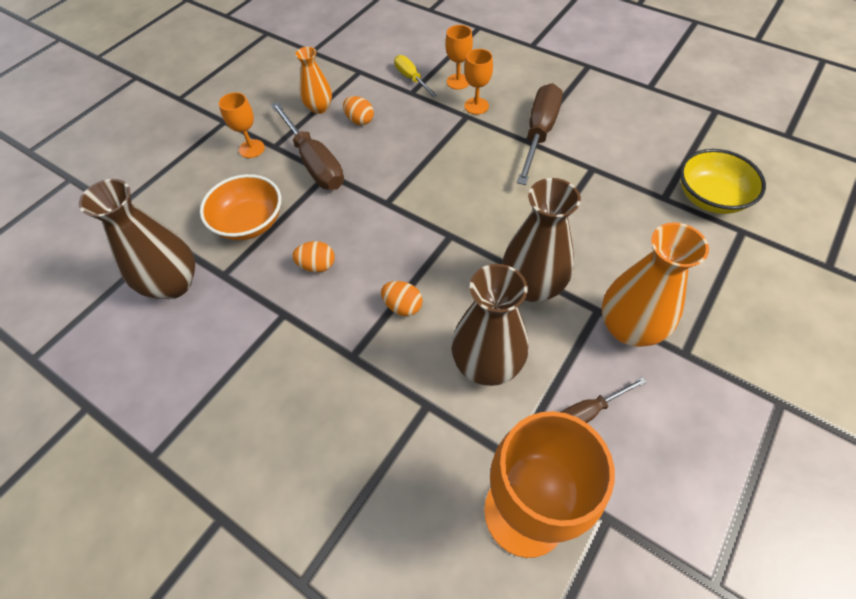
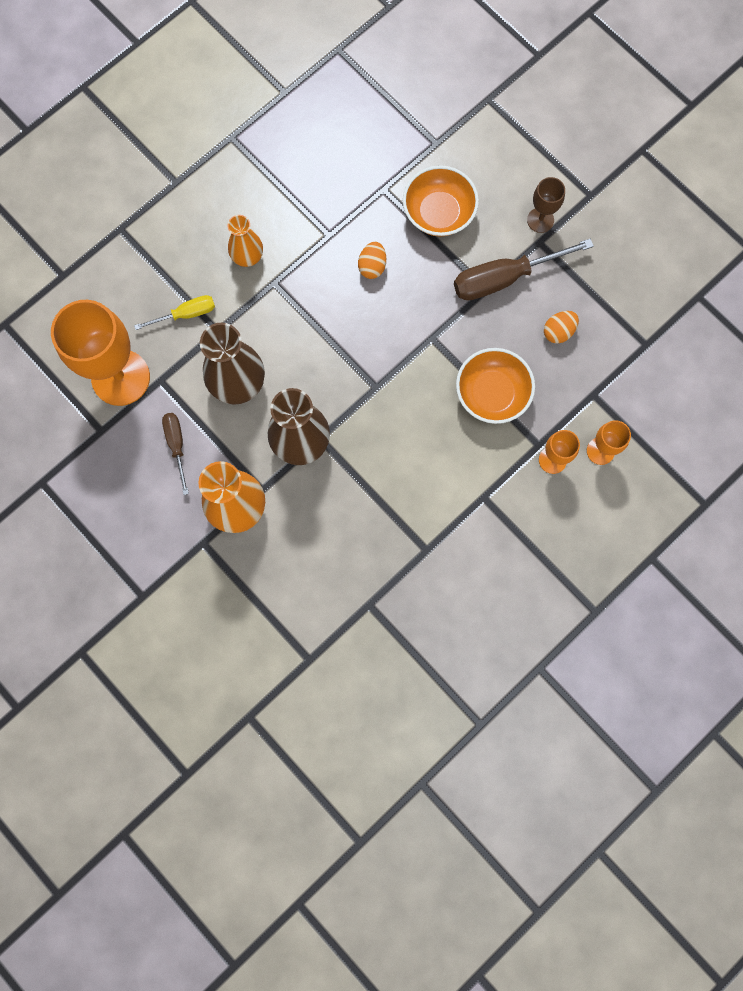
camera: 100 degrees right, 20 degrees up
(174, 284) = (384, 149): brown vase -> none
(252, 149) = (540, 220): orange goblet -> brown goblet
(319, 108) = (590, 293): orange vase -> orange vase (247, 257)
(403, 306) = (310, 330): orange egg -> none
(411, 78) = (619, 400): yellow screwdriver -> yellow screwdriver (186, 314)
(430, 151) = (492, 393): none -> orange bowl
(539, 133) = (492, 513): brown screwdriver -> none
(710, 197) = (357, 650): yellow bowl -> none

